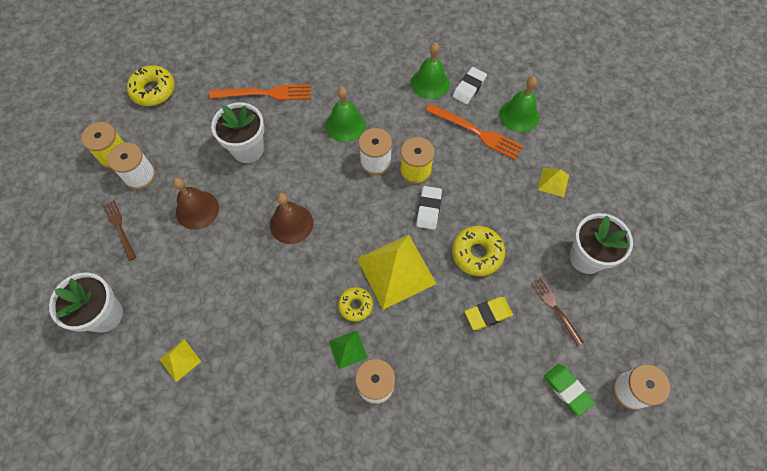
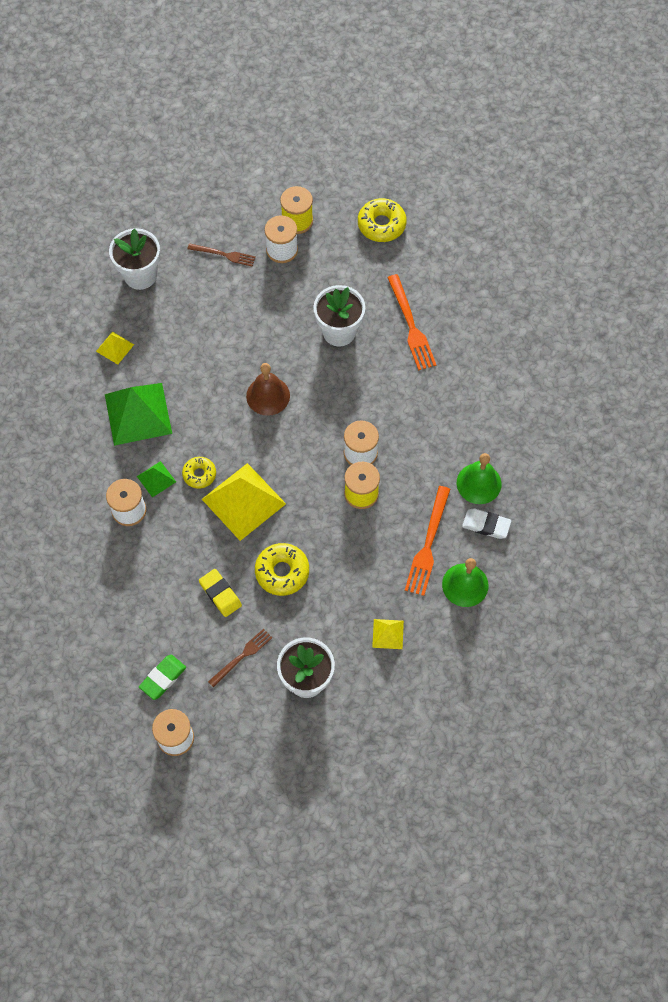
camera: 75 degrees right, 0 degrees up
(120, 228) = (223, 255): brown fork -> brown fork turned 60 degrees clockwise
(197, 210) = (260, 311): brown bell -> none
(267, 352) = (138, 413): none -> green pyramid
(345, 125) = (396, 413): green bell -> none
(428, 209) = (319, 516): white eraser -> none

